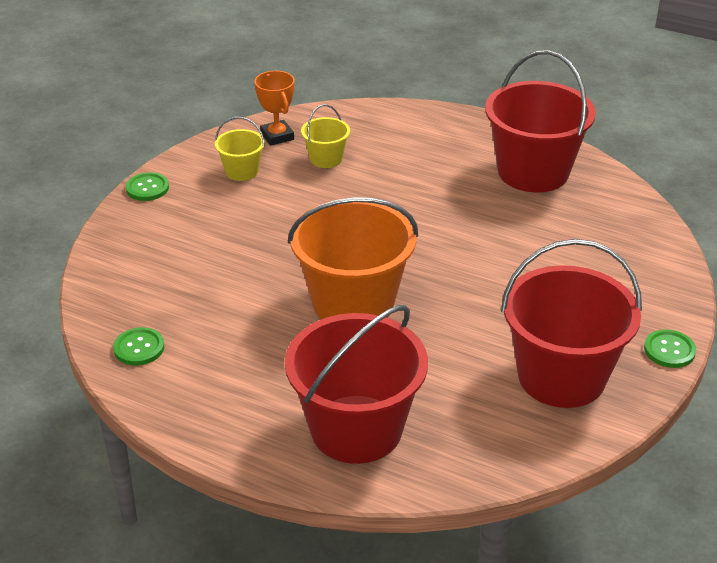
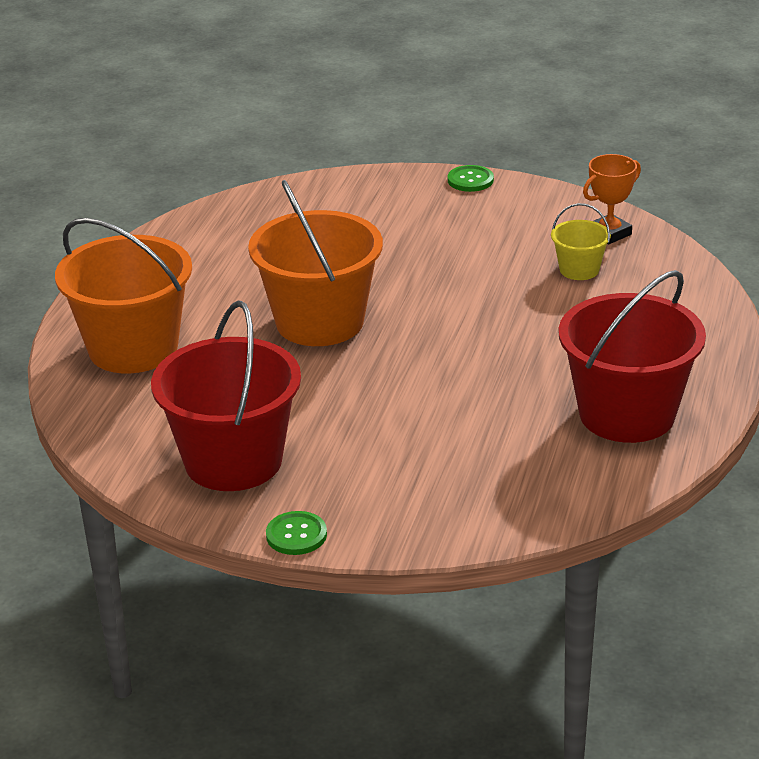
camera: 80 degrees right, 5 degrees down
(139, 348) = (221, 223): green button -> none
(241, 171) = (527, 224): yellow bucket -> none
(356, 429) = (133, 348): red bucket -> orange bucket

